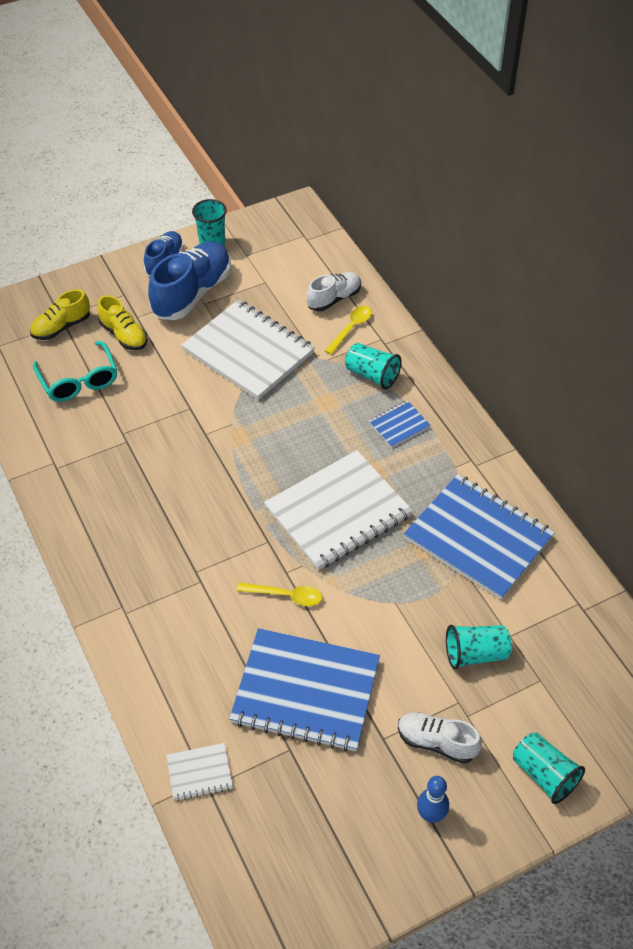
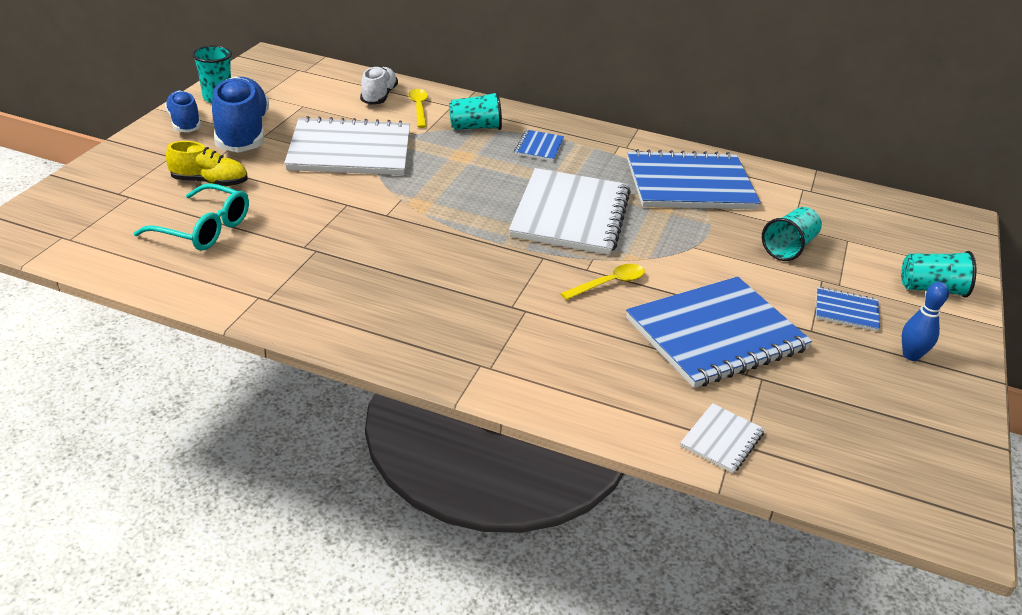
camera: 45 degrees left, 15 degrees down
(61, 327) = (130, 200): yellow shoe -> none
(436, 742) = (846, 311): white shoe -> blue notebook

